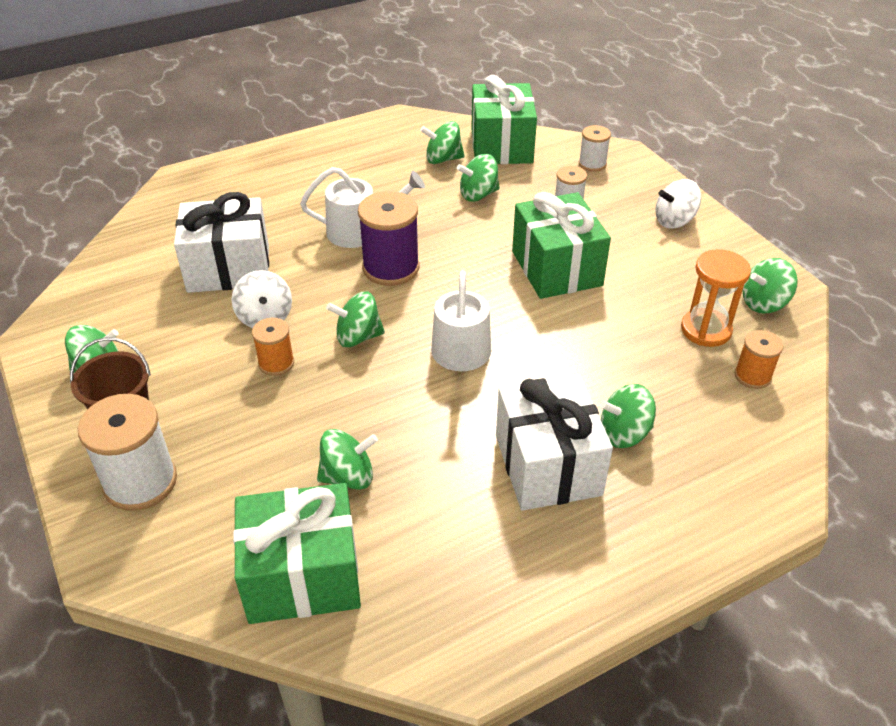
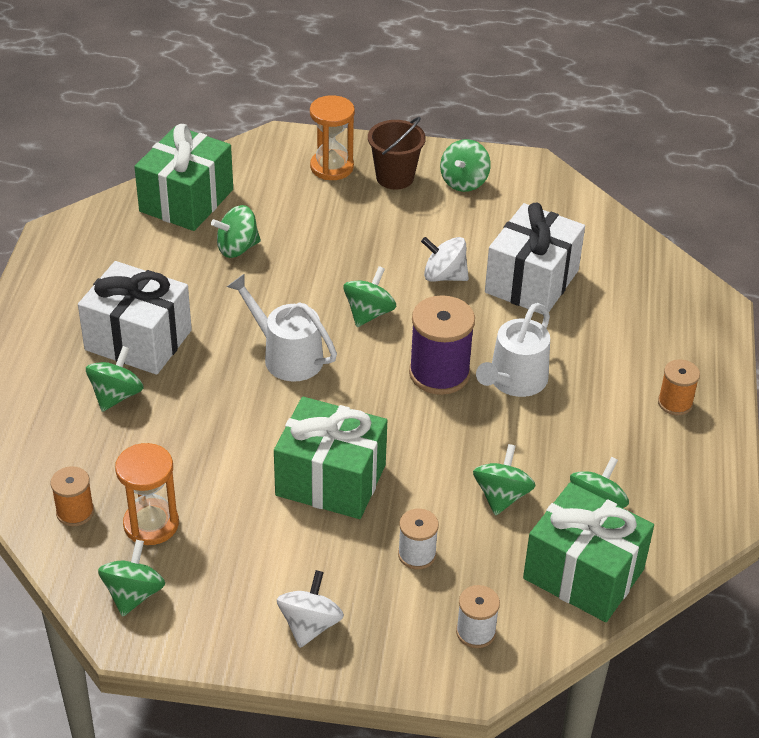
camera: 125 degrees right, 0 degrees up
(140, 482) = (332, 167): white spool -> orange hourglass
(276, 363) = (383, 261): orange spool -> orange spool (675, 403)
(348, 476) = (237, 248): green spinning top -> green spinning top turned 45 degrees clockwise

